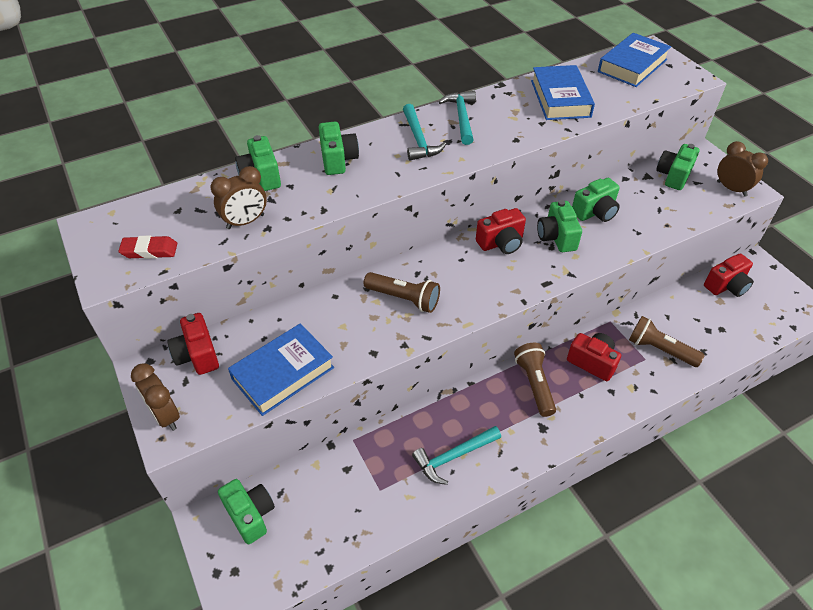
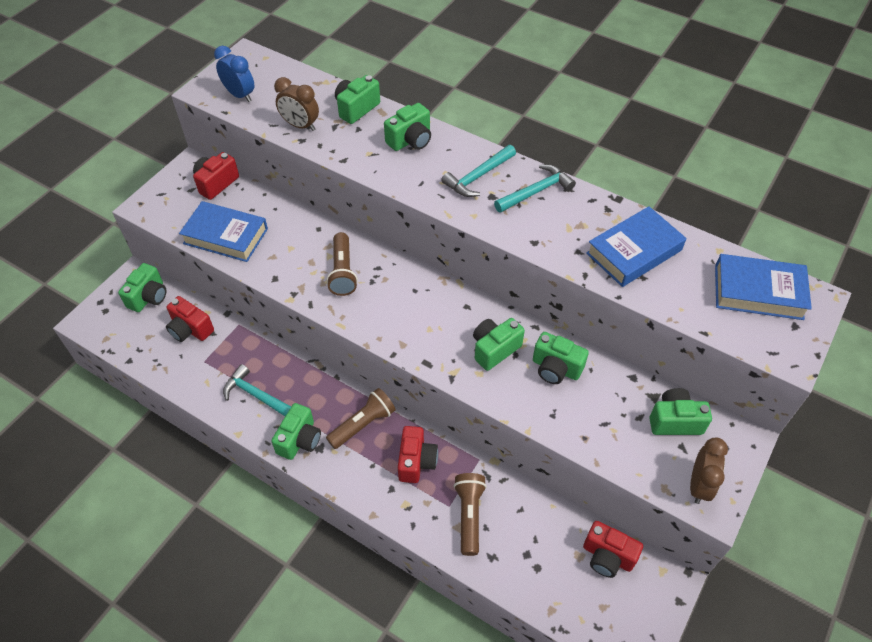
camera: 60 degrees right, 5 degrees up
(149, 251) = (240, 95): red eraser -> blue clock
(165, 416) = (158, 195): brown clock -> none
(501, 243) = (456, 310): red camera -> red camera (190, 329)
(525, 440) = (299, 440): none -> green camera

